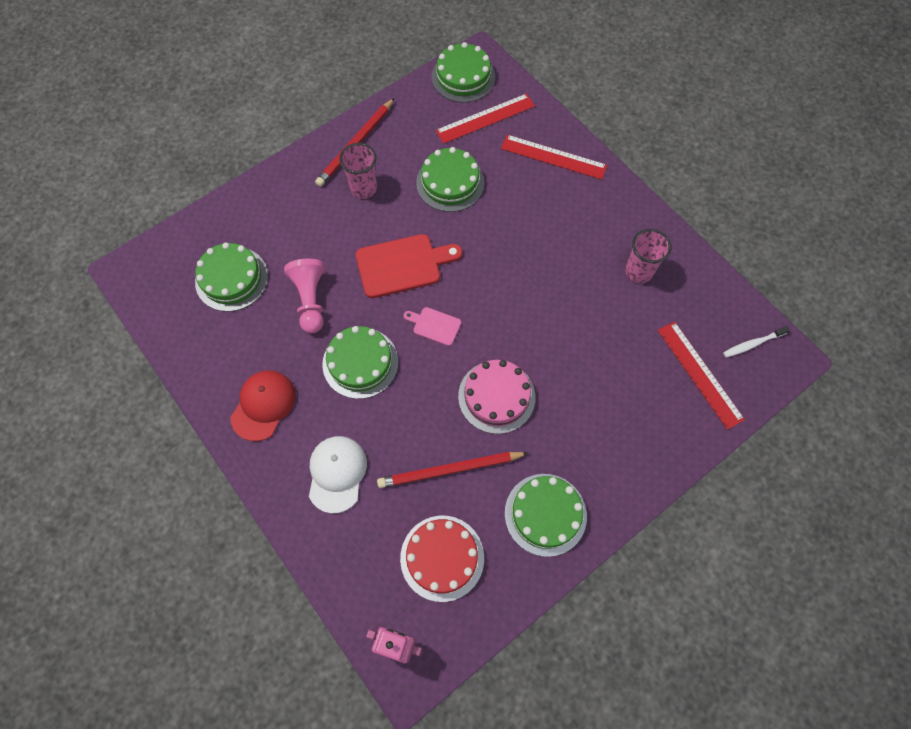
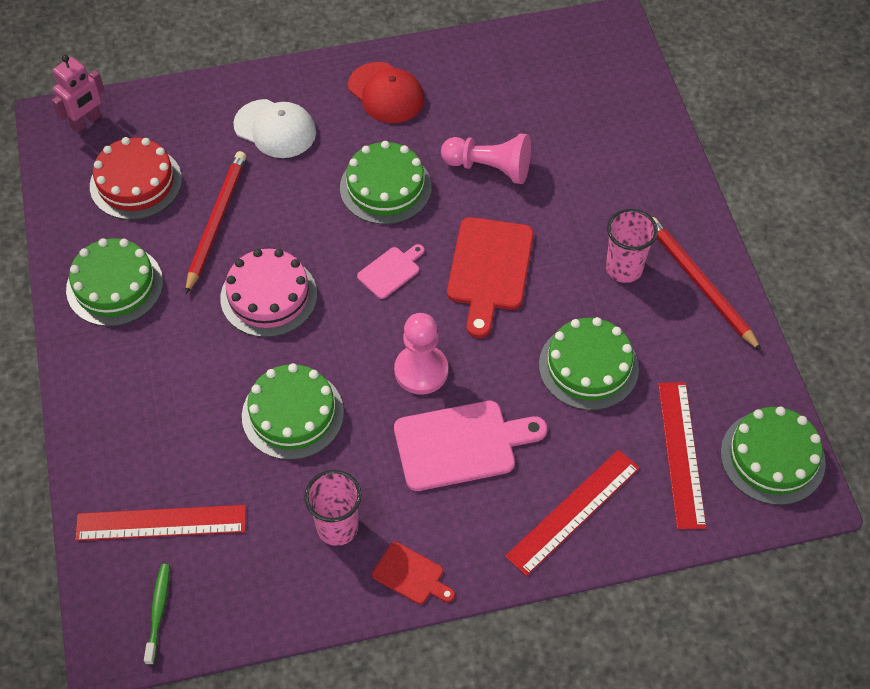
camera: 115 degrees right, 10 degrees down
(231, 279) = (556, 107): green cake -> green cake (292, 414)
(504, 273) = (421, 371): none -> pink pawn
(544, 229) = (461, 444): none -> pink cutting board
(642, 221) = (411, 575): none -> red cutting board
(752, 344) = (158, 612): white toothbrush -> green toothbrush

